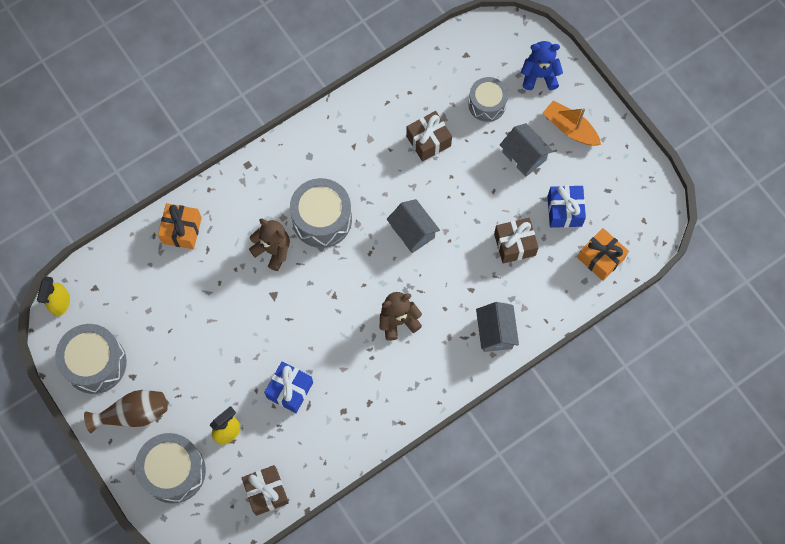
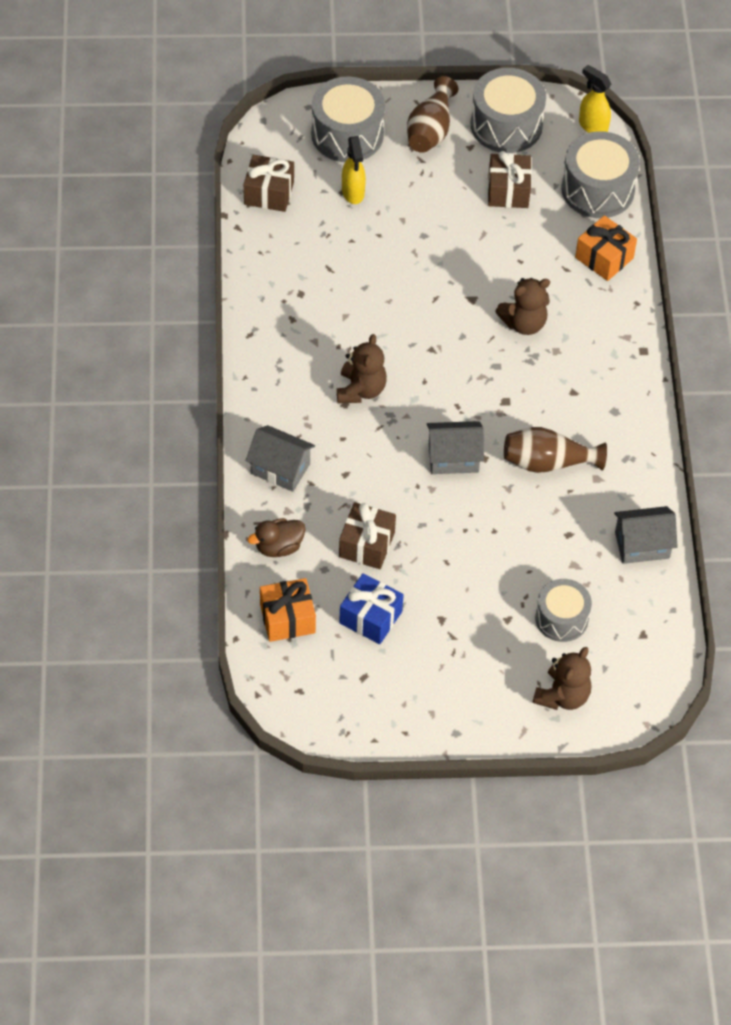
camera: 120 degrees right, 15 degrees down
(290, 390) = (357, 261): blue gift -> none
(322, 219) = (528, 383): grey drum -> grey drum (597, 189)
(377, 174) = (547, 462): none -> brown vase
(428, 141) = (554, 533): brown gift -> brown gift (508, 191)
(524, 156) = (468, 617): grey house -> grey house (642, 545)
(539, 76) = (562, 696): blue teddy bear -> brown teddy bear
(554, 296) = (278, 547): none -> brown duck
(570, 128) = (470, 686): orange boat -> none

